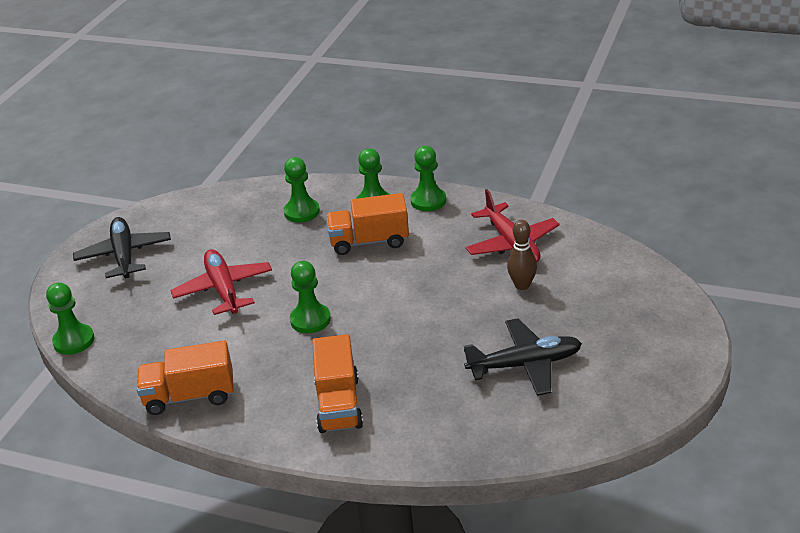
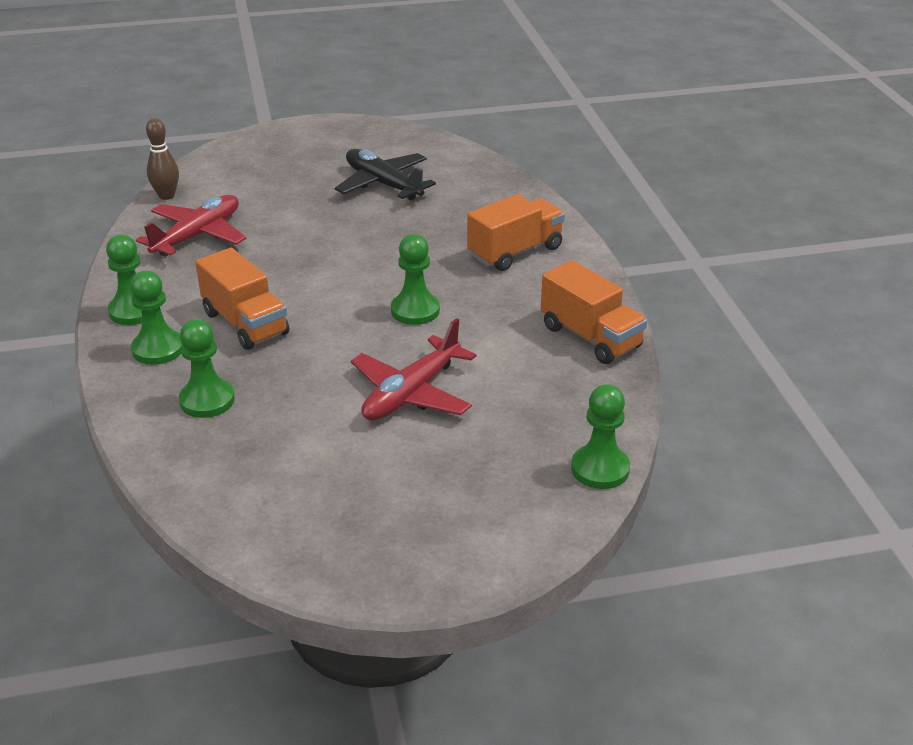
camera: 125 degrees left, 0 degrees up
(124, 255) = (407, 523): black plane -> none
(522, 285) = (268, 213): brown bowling pin -> brown bowling pin (166, 196)

